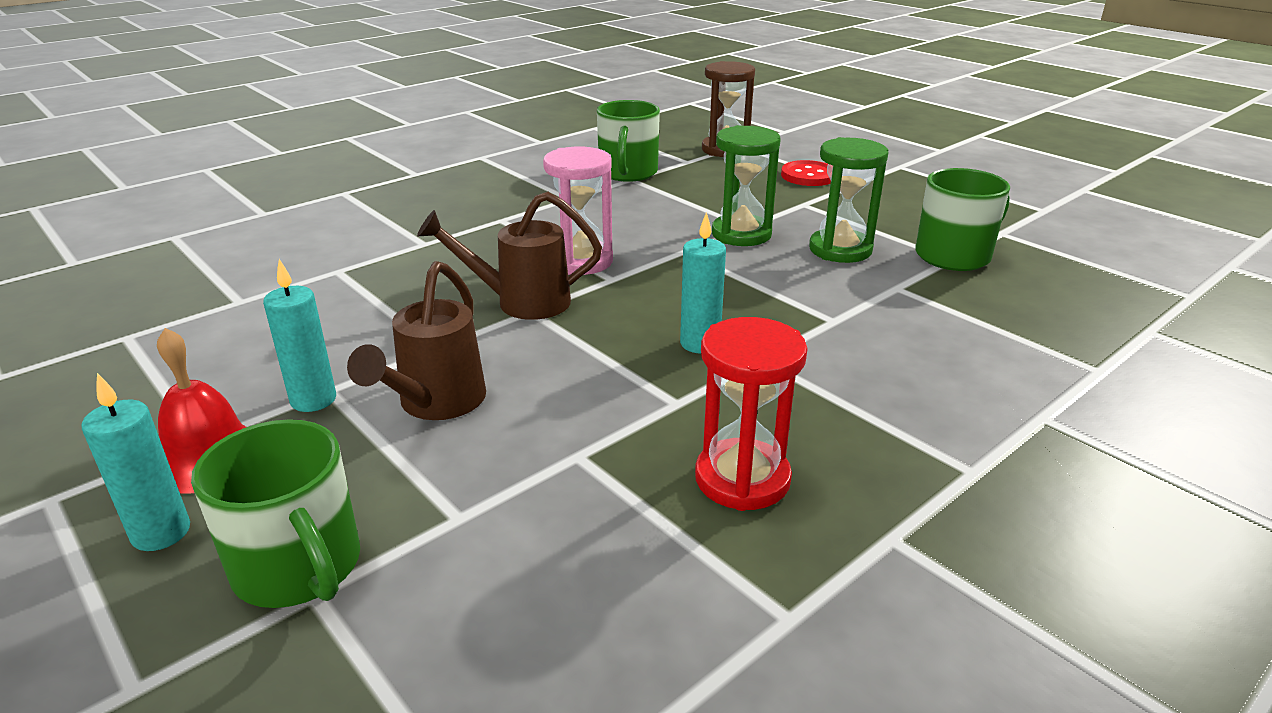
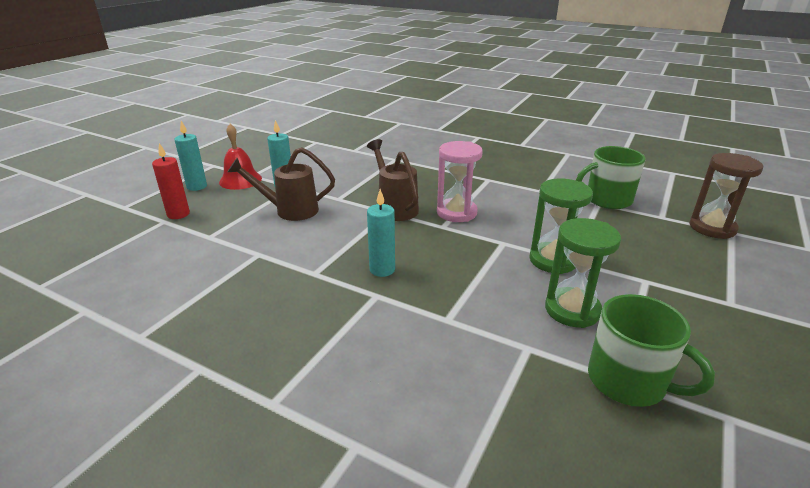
camera: 70 degrees right, 0 degrees up
(299, 567) = (178, 214): green mug -> red candle
(742, 479) = (247, 306): red hourglass -> none
(808, 176) = (713, 275): red button -> none

